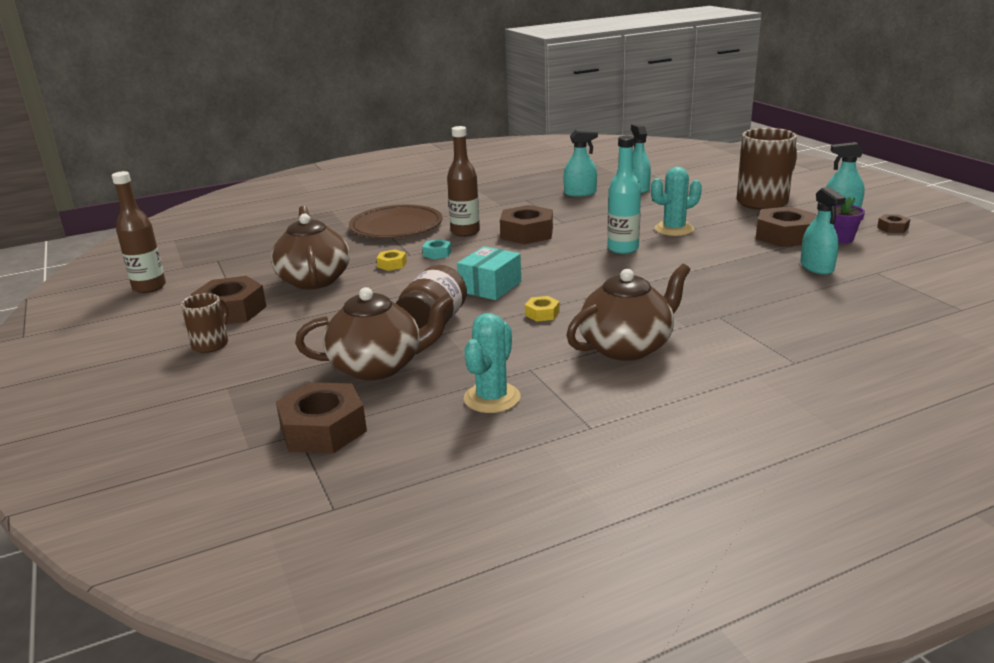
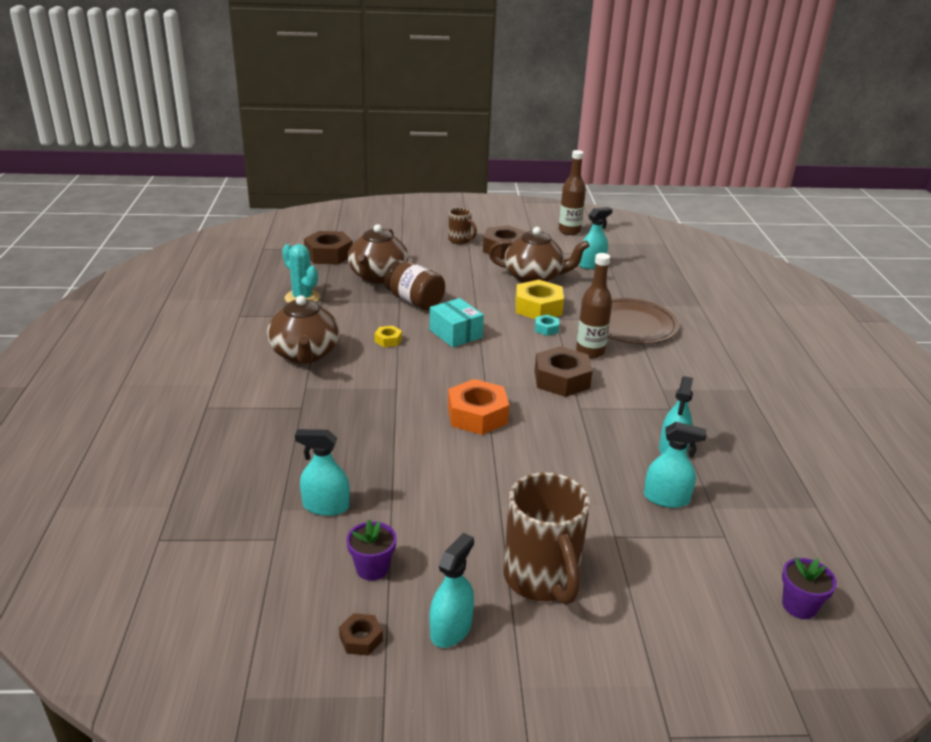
camera: 110 degrees right, 5 degrees up
(256, 260) = (592, 264): none -> turquoise spray bottle
(392, 264) = (538, 307): yellow nut -> yellow nut, size x2.05
(623, 249) = (477, 415): turquoise bottle -> orange nut
(674, 229) = (503, 465): turquoise cactus -> none
(684, 159) = (799, 606): none -> purple flower pot
(784, 236) = (419, 531): brown nut -> none

